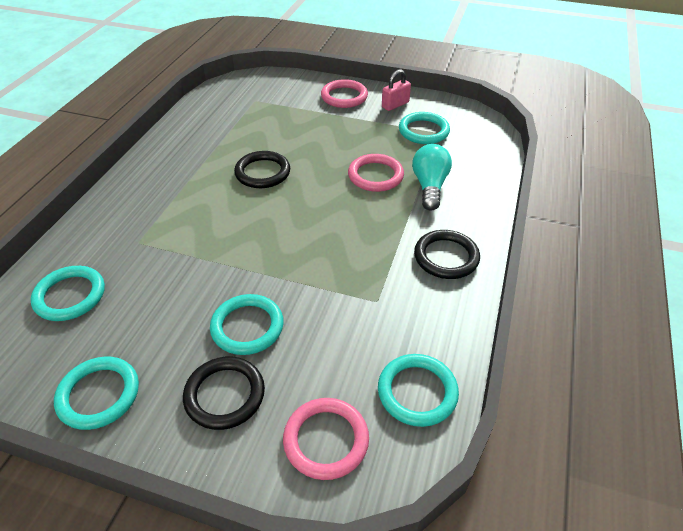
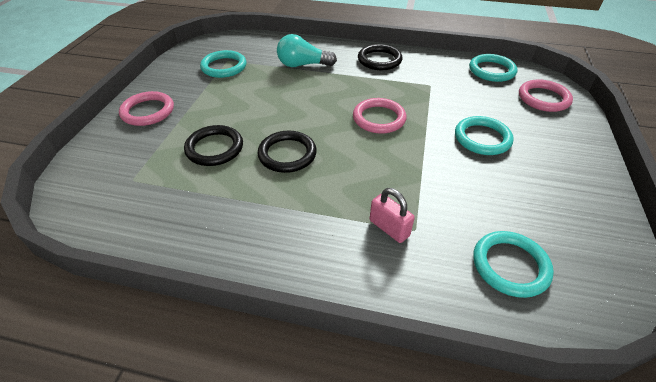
camera: 95 degrees left, 0 degrees up
(99, 395) = (590, 207): turquoise ring -> none
(225, 395) = (543, 141): black ring -> black ring (214, 148)
(375, 176) = (290, 89): pink ring -> pink ring (379, 118)
(395, 105) = (175, 81): pink padlock -> pink padlock (389, 228)

